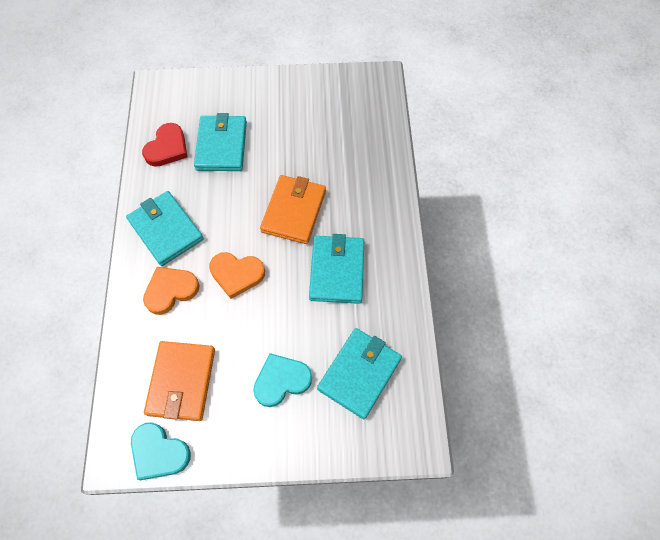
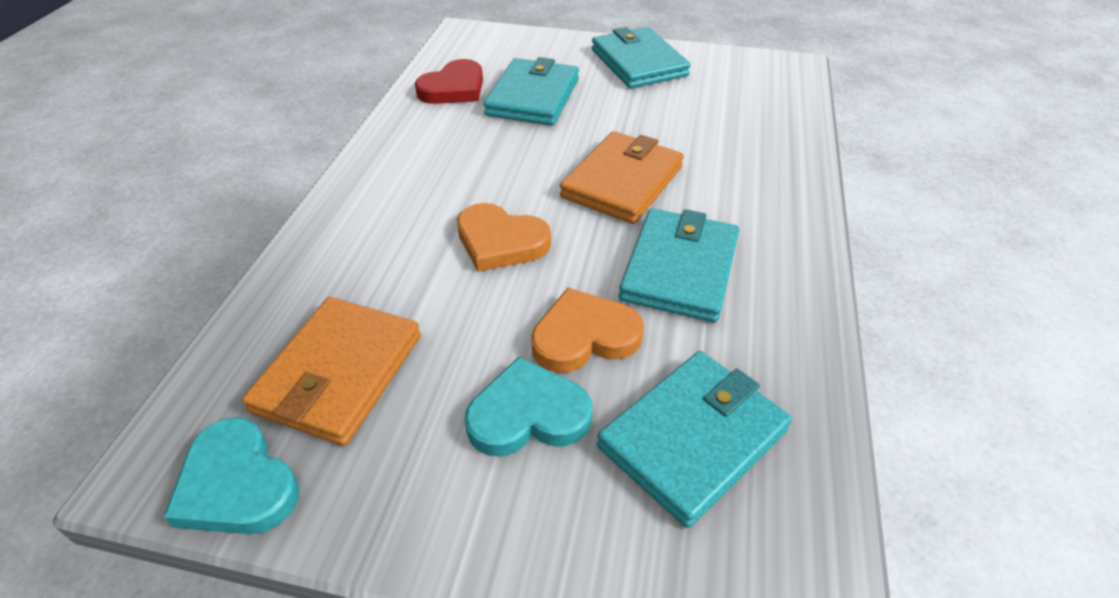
camera: 15 degrees right, 20 degrees down
(166, 230) = (410, 170): turquoise wallet -> turquoise wallet (638, 63)
(171, 290) = (382, 242): orange heart -> orange heart (584, 336)

